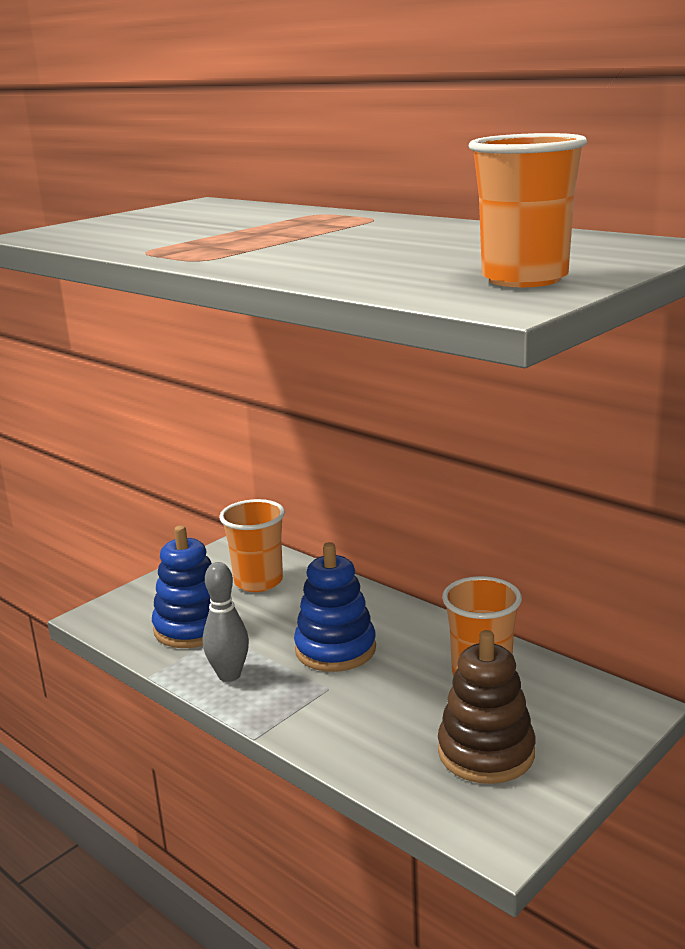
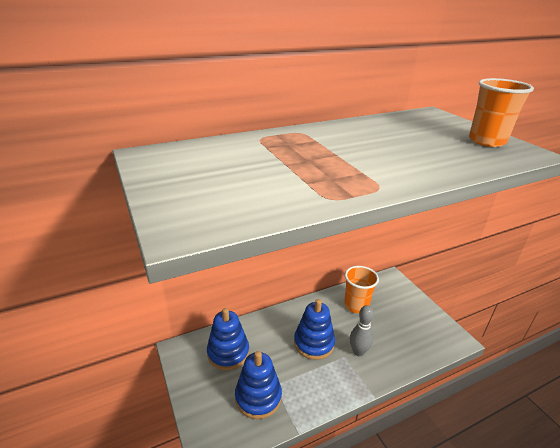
camera: 70 degrees left, 10 degrees up
(229, 675) = (316, 392): grey bowling pin -> grey bowling pin (358, 352)
(258, 582) = (228, 353): orange cup -> blue stacking toy
(486, 752) = (407, 324): brown stacking toy -> none

